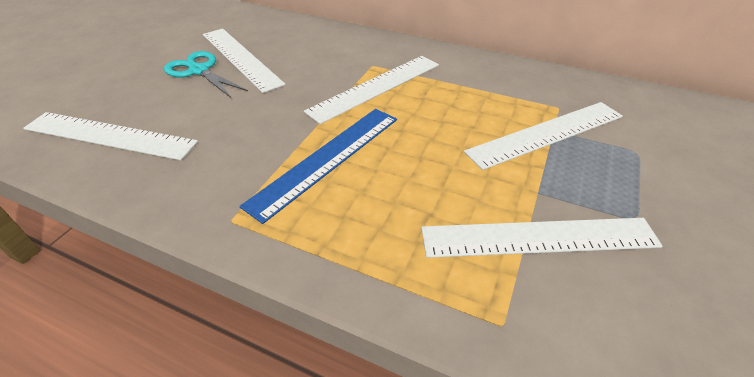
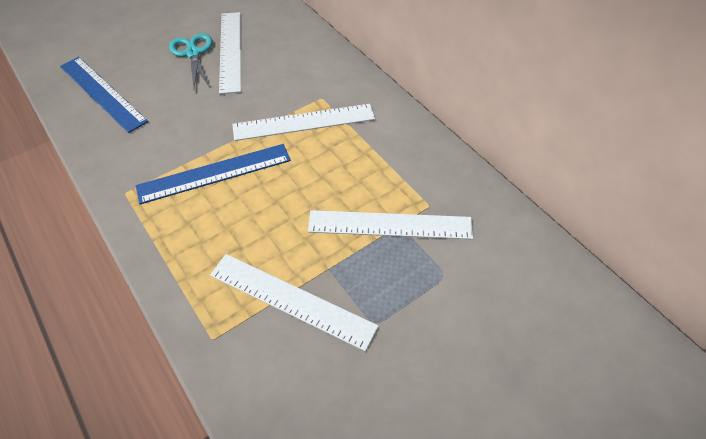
camera: 30 degrees right, 10 degrees up
(109, 136) = (102, 93): white ruler -> blue ruler

